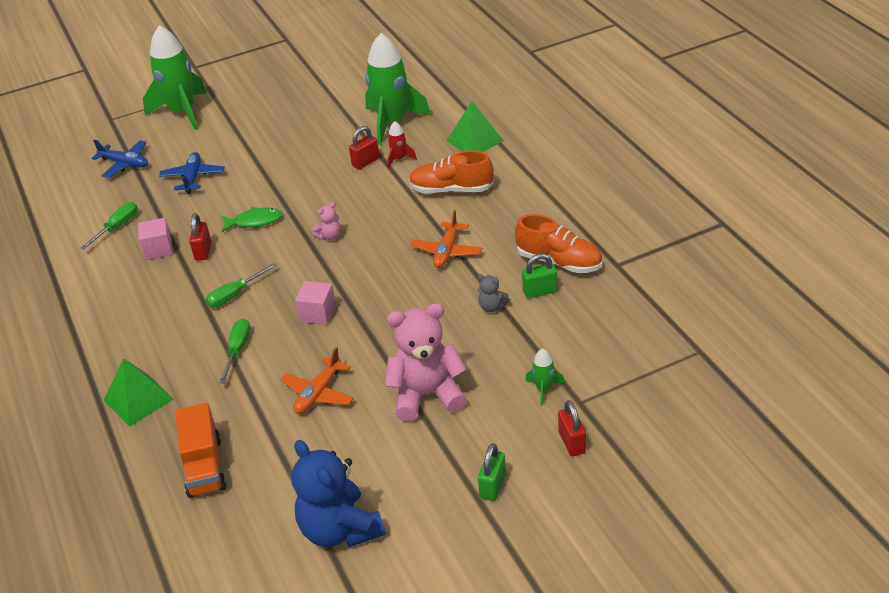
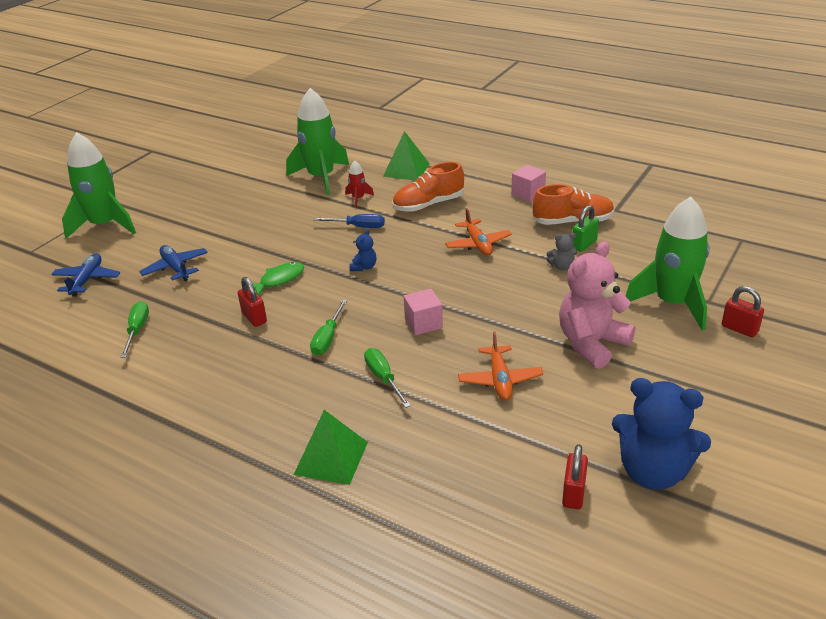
camera: 35 degrees left, 5 degrees down
(125, 164) = (87, 280): blue plane -> blue plane turned 75 degrees counterclockwise
(158, 249) = (204, 332): pink cube -> pink cube (528, 194)
(204, 466) = (468, 482): orange truck -> none
(329, 236) = (364, 267): pink teddy bear -> blue teddy bear
(365, 162) = (331, 209): red padlock -> red padlock (573, 493)
(368, 191) = (358, 227): none -> blue screwdriver
(492, 486) = (725, 382): green padlock -> none
(543, 389) = (672, 303): green rocket -> green rocket, size x2.32

